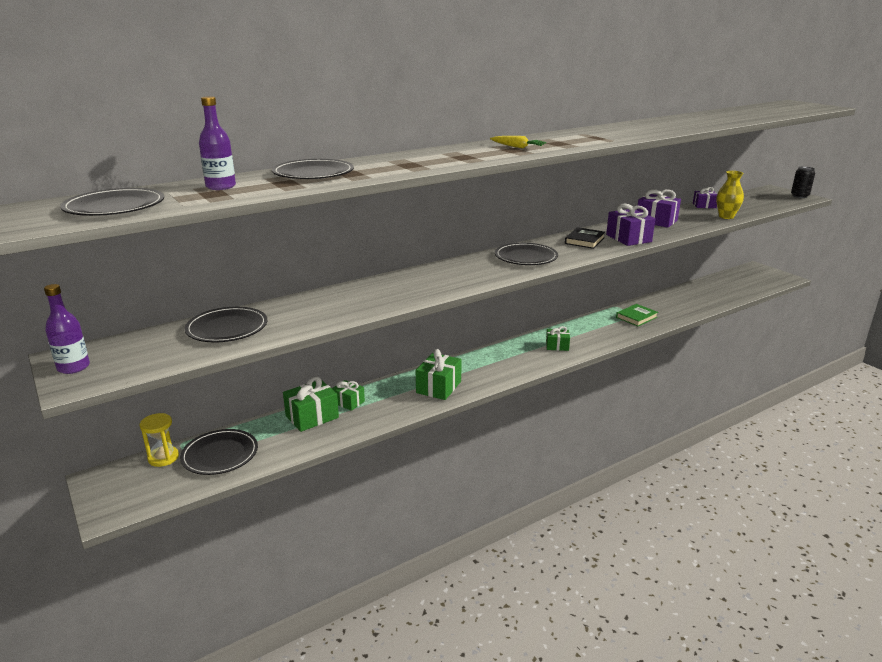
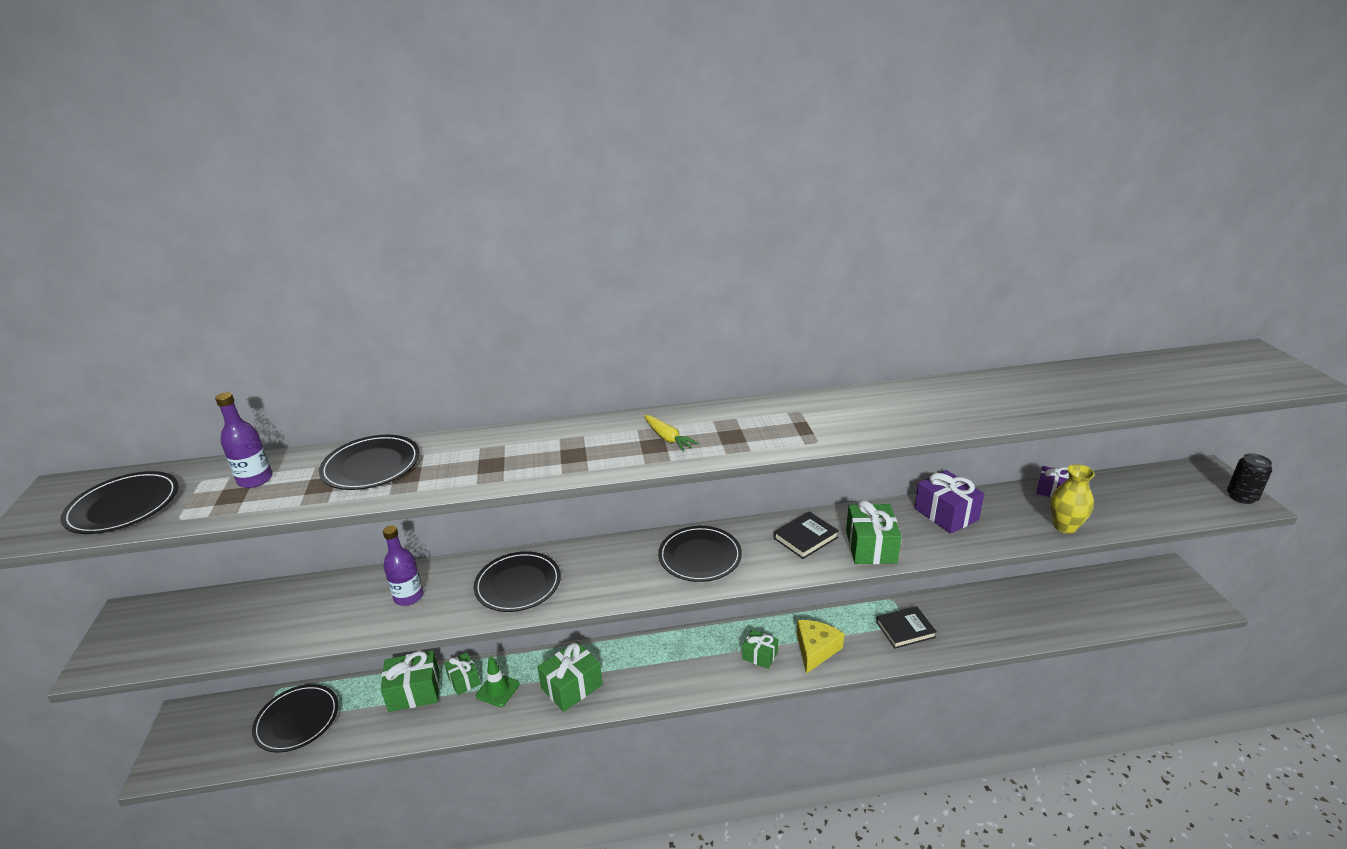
camera: 25 degrees right, 5 degrees up
(73, 367) = (120, 634): purple bottle -> purple bottle (408, 596)
(163, 458) = (250, 706): yellow hourglass -> none
(227, 328) = (287, 609): black plate -> black plate (518, 584)
(382, 401) = (498, 690): none -> green traffic cone
(590, 336) = (816, 649): none -> yellow cheese
(628, 238) = (871, 547): purple gift -> green gift
(636, 317) = (905, 630): green book -> black book

